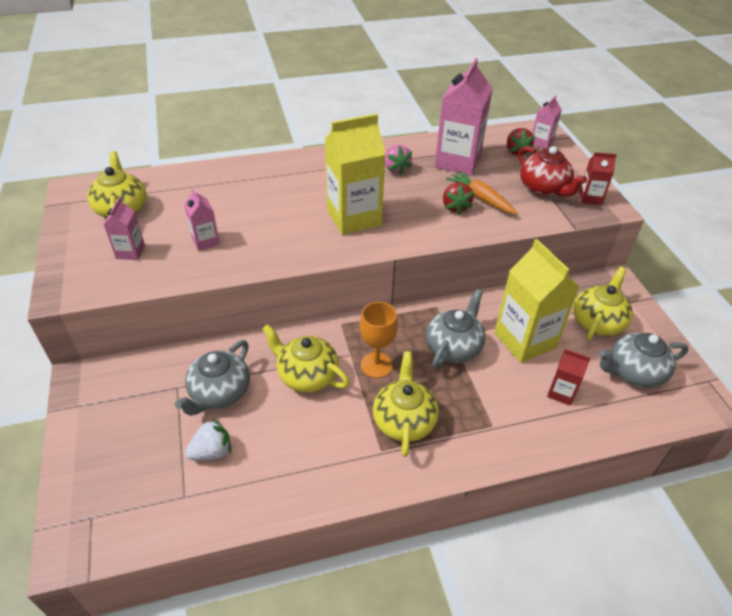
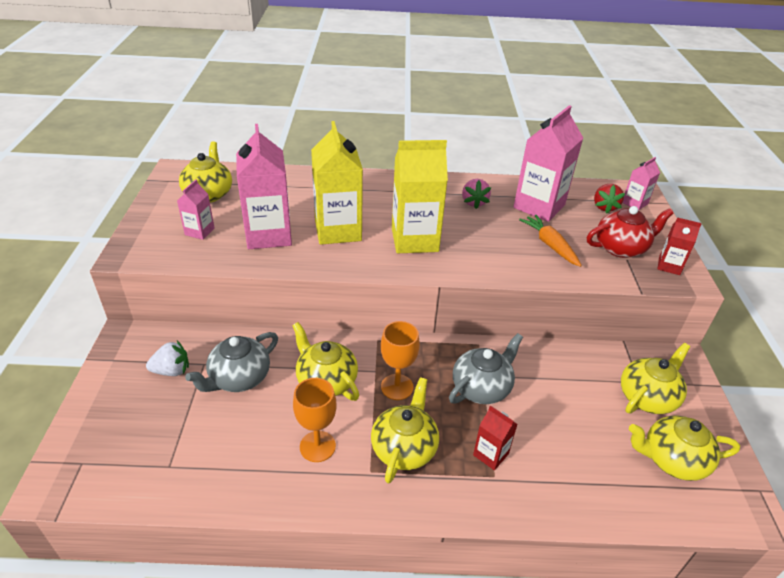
camera: 15 degrees right, 5 degrees down
(205, 241) = (268, 235): pink carton -> pink carton, size x2.01
(212, 452) = (210, 431): white strawberry -> white strawberry (172, 371)
(323, 440) = (317, 446): none -> orange goblet
(455, 207) = (520, 248): red strawberry -> none
(524, 340) = (560, 398): yellow carton -> yellow carton (338, 230)
(544, 189) = (621, 248): red teapot -> red teapot turned 90 degrees counterclockwise
(561, 392) = (582, 461): red carton -> red carton (490, 454)
(634, 372) = (672, 460): grey teapot -> yellow teapot

